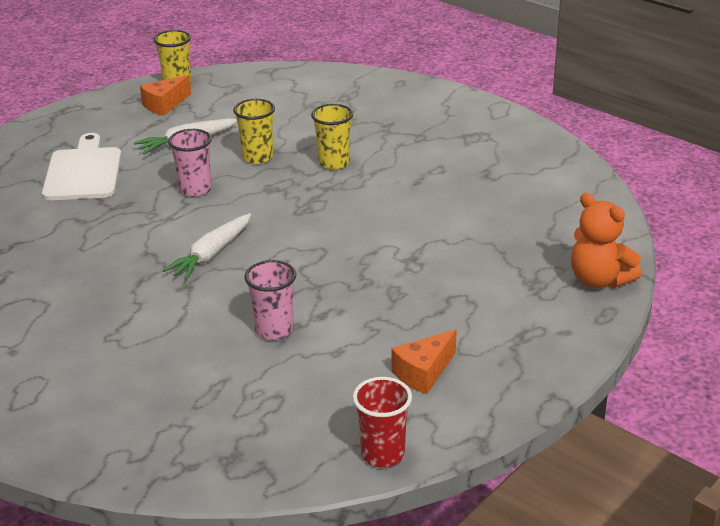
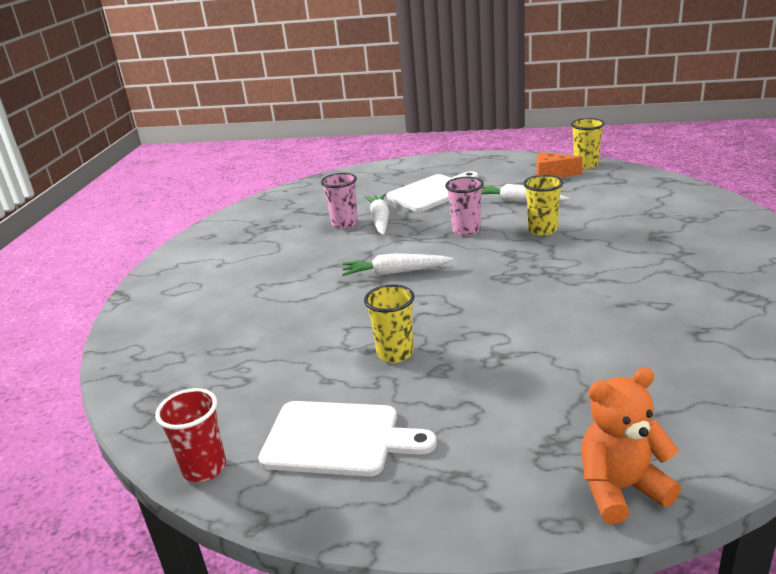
camera: 60 degrees right, 5 degrees down
(89, 222) = (380, 220): none -> white carrot
(274, 330) = (328, 339): pink cup -> pink cup (344, 224)
(333, 163) = (586, 258): yellow cup -> yellow cup (395, 353)
(423, 373) = (337, 439): orange cheese -> white cutting board
(599, 280) = (620, 489): orange teddy bear -> orange teddy bear turned 60 degrees clockwise

